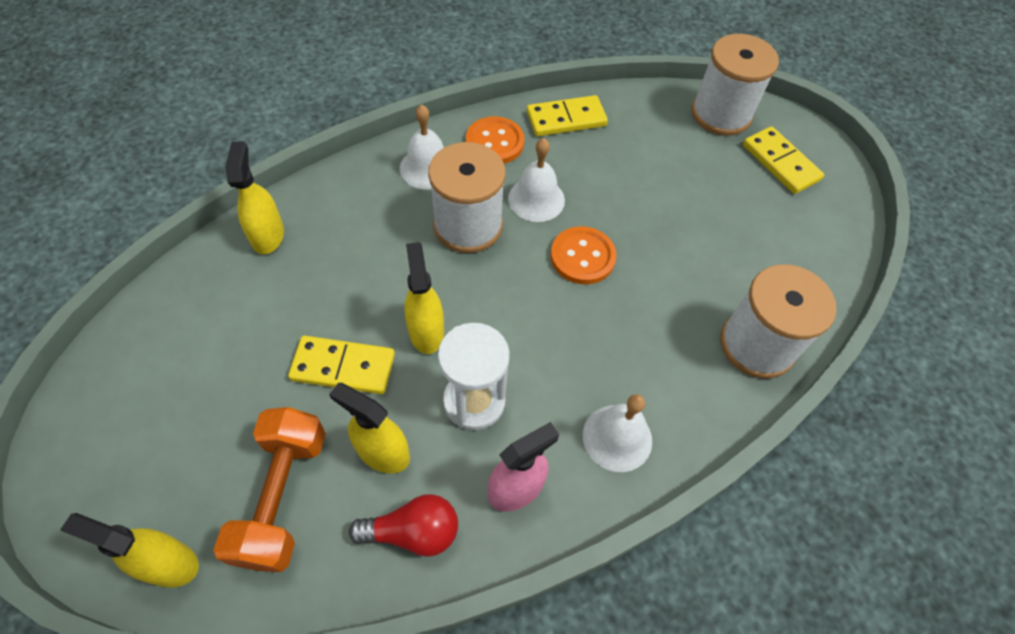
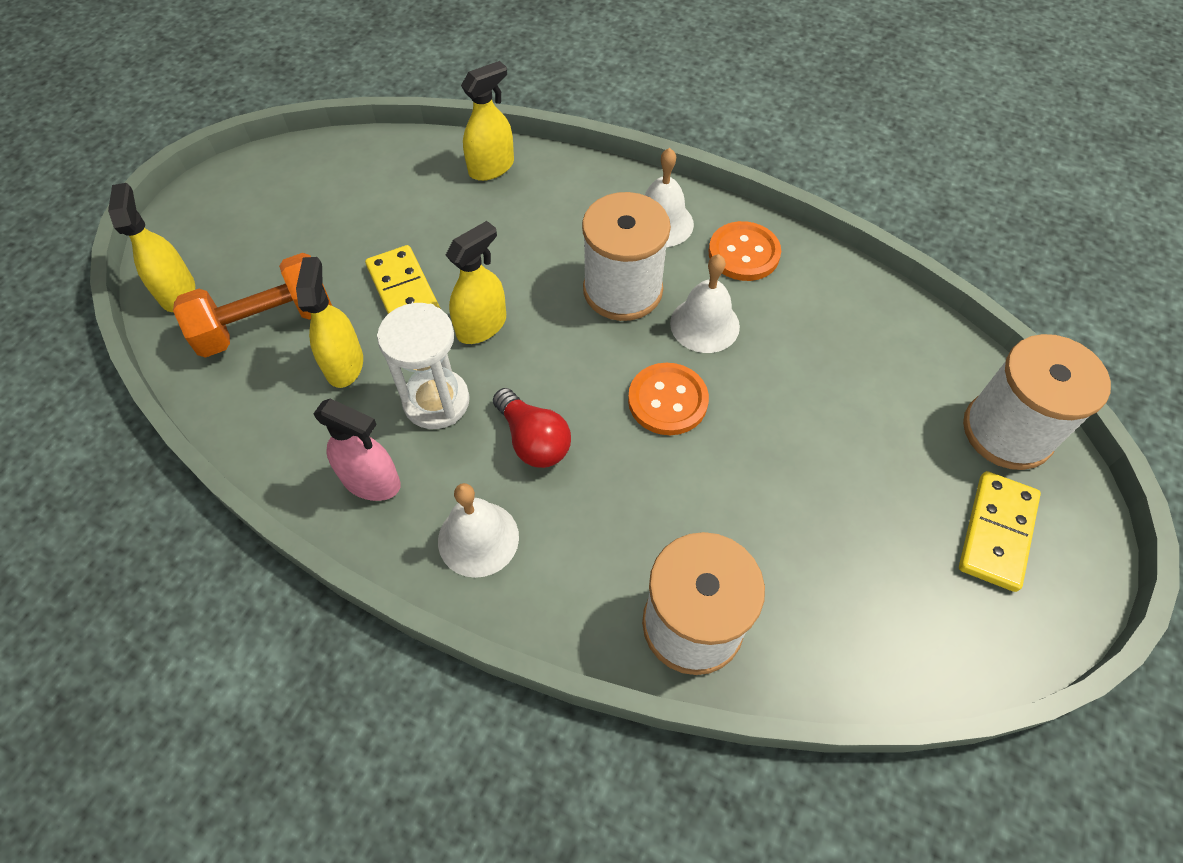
camera: 60 degrees right, 0 degrees up
(413, 532) = (286, 427): red light bulb -> red light bulb (533, 440)
(566, 119) = (837, 292): yellow domino -> none

